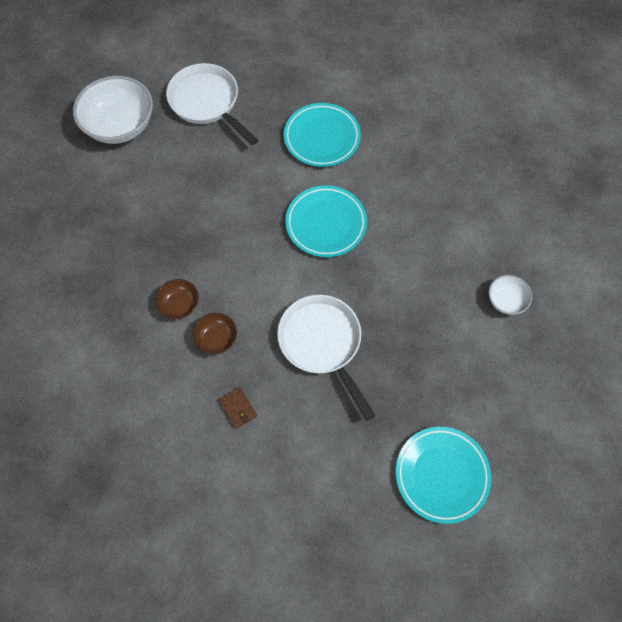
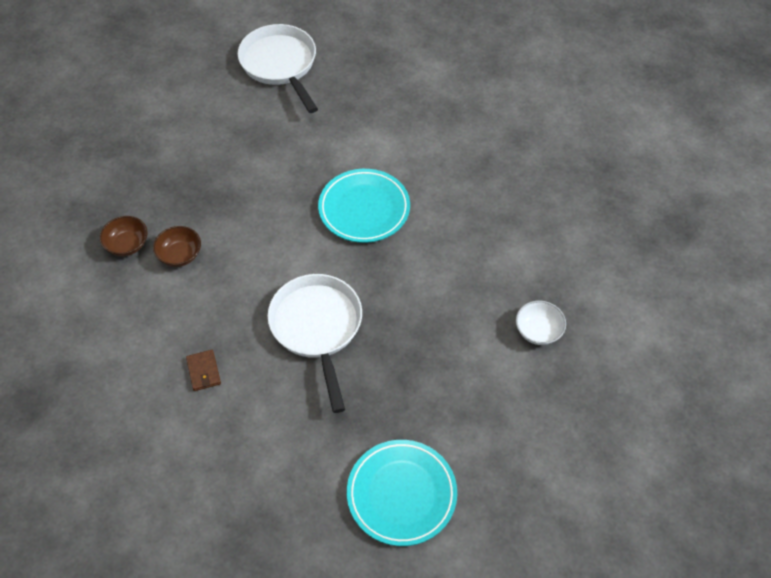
camera: 15 degrees right, 10 degrees down
(120, 125) = (182, 69): white bowl -> none
(216, 338) = (206, 297): brown bowl -> brown bowl (127, 244)
(322, 138) = (390, 123): turquoise plate -> none

